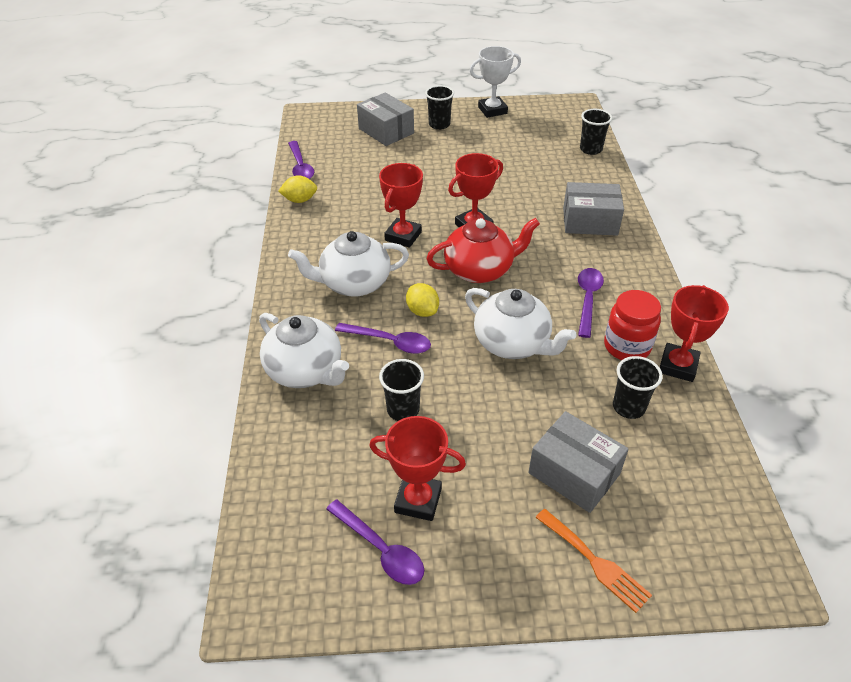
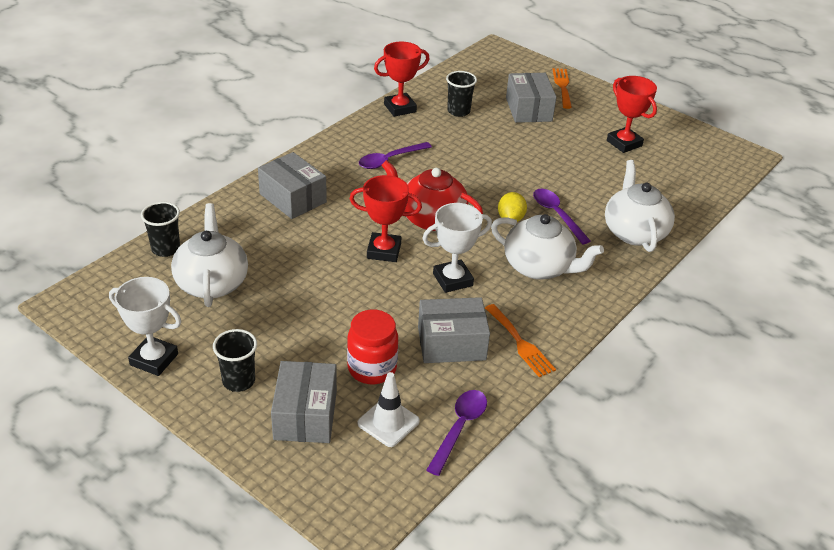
camera: 140 degrees left, 5 degrees down
(300, 200) = (504, 380): yellow lemon -> none
(312, 225) = (520, 343): none -> orange fork
(341, 149) = (388, 422): none -> white traffic cone
(354, 200) = (451, 343): none -> grey box
(381, 550) = (662, 139): purple spoon -> none
(403, 236) = (452, 280): red trophy -> white trophy
(403, 410) = (590, 179): black cup -> none
(512, 343) = (476, 168): white teapot -> white teapot (212, 283)
(627, 346) = (411, 129): red jar -> red jar (372, 368)

